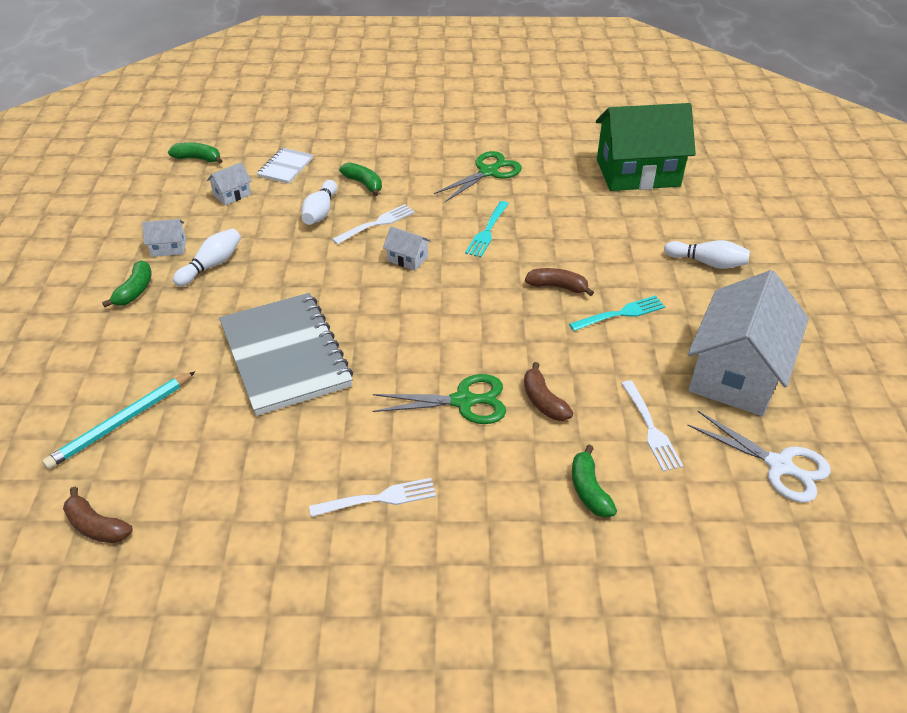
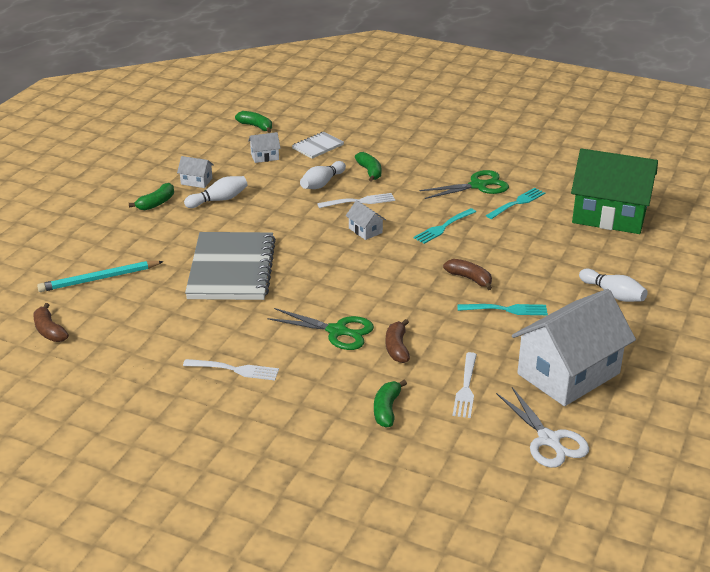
camera: 25 degrees right, 10 degrees down
(541, 182) = (517, 203): none -> turquoise fork

